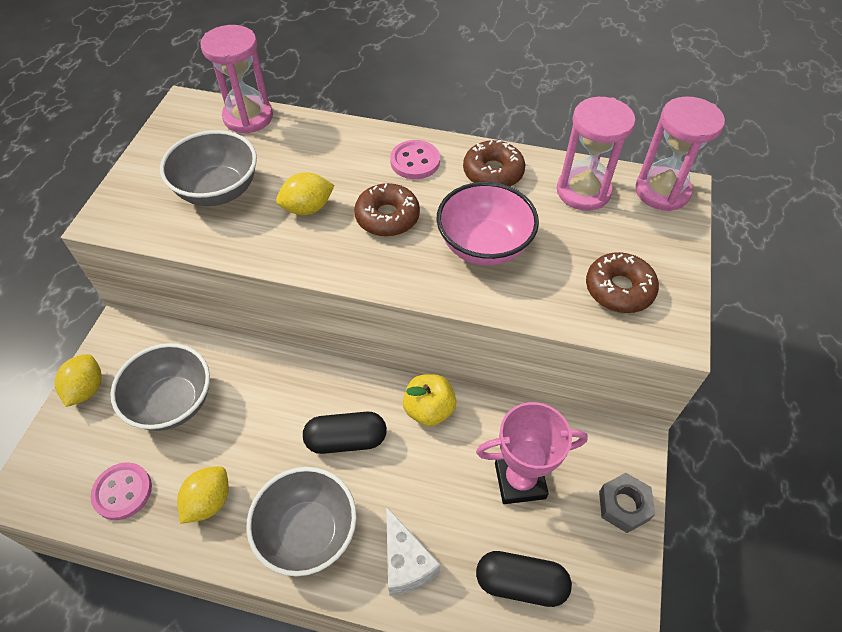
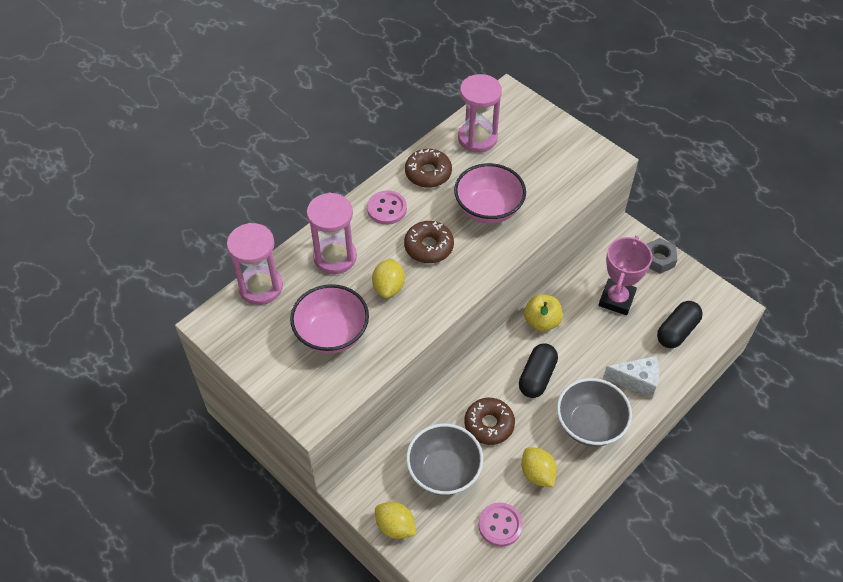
camera: 60 degrees left, 0 degrees up
(218, 191) = (332, 334): grey bowl -> pink bowl
(619, 289) = (563, 164): brown donut -> brown donut (489, 424)
(662, 191) = (504, 102): pink hourglass -> pink hourglass (335, 257)

